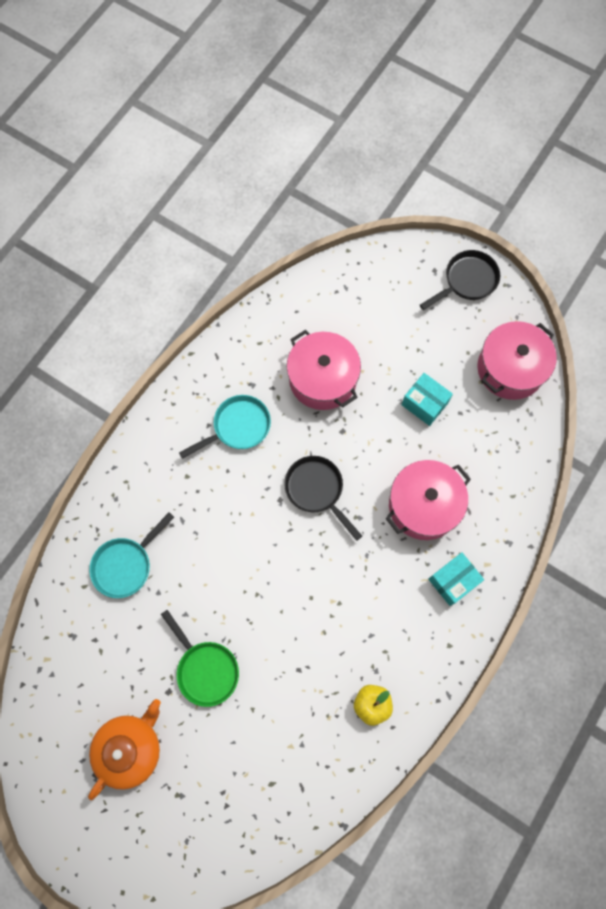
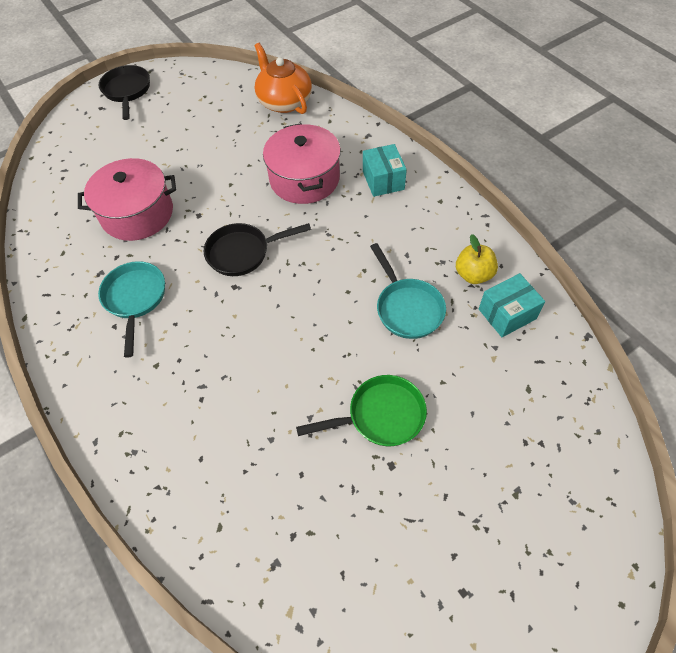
camera: 65 degrees left, 15 degrees down
(126, 565) = (219, 466): turquoise pan -> turquoise pan (407, 308)
(130, 748) = (444, 533): orange teapot -> orange teapot (284, 101)
(424, 404) = (213, 150): turquoise box -> turquoise box (507, 314)
(510, 369) = (221, 90): pink pot -> none

